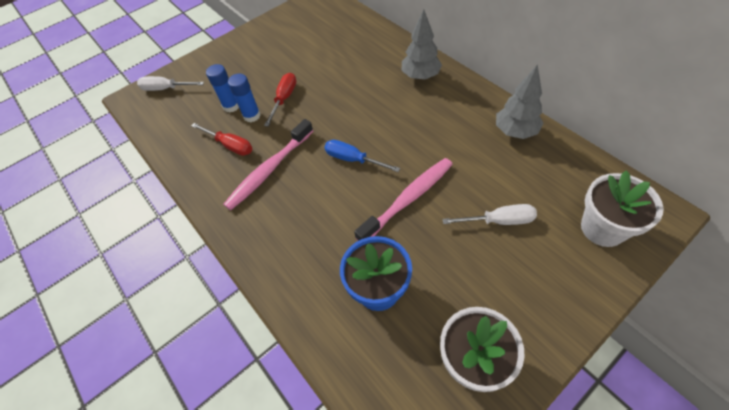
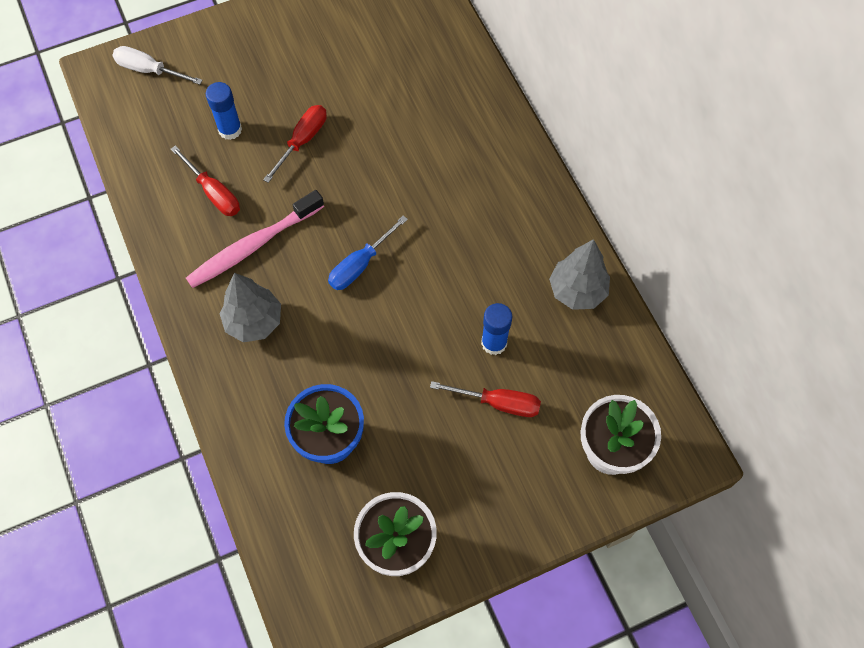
camera: 10 degrees right, 10 degrees up
(252, 116) = (253, 155): blue glue stick -> blue glue stick (494, 343)
(353, 159) = (360, 265): blue screwdriver -> blue screwdriver turned 90 degrees counterclockwise
(408, 199) = (405, 341): pink toothbrush -> none
(420, 76) = (495, 163): grey tree -> grey tree (254, 321)
(499, 221) = (498, 403): white screwdriver -> red screwdriver

